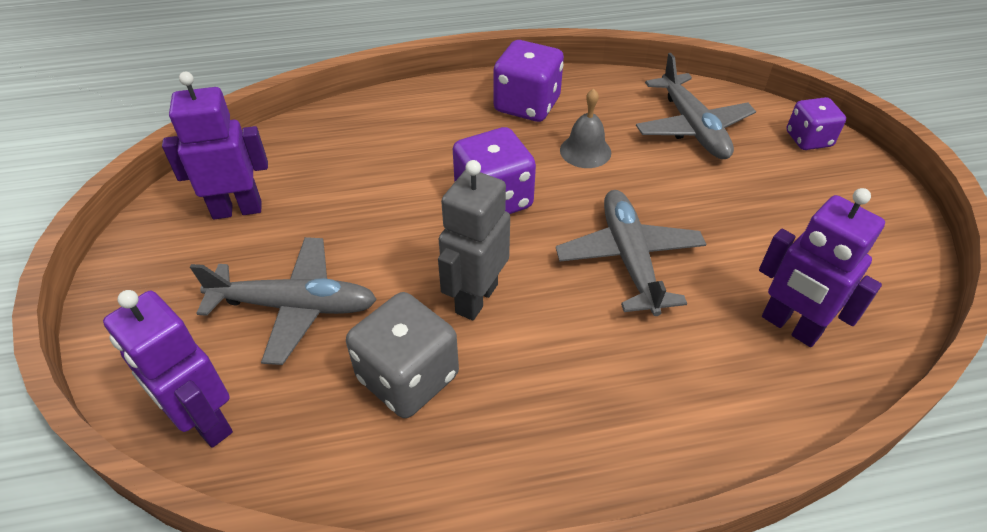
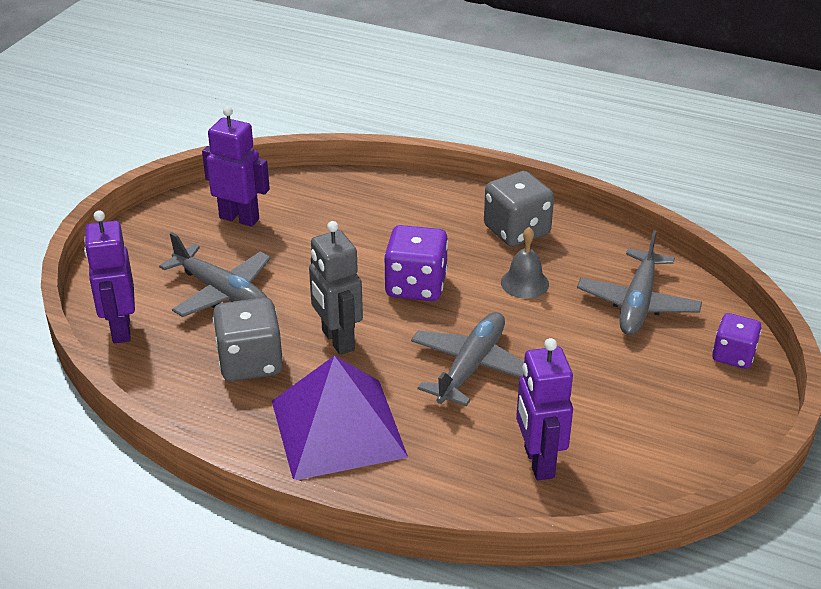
camera: 35 degrees right, 10 degrees down
(476, 298) = (337, 340): grey robot -> grey robot turned 90 degrees counterclockwise
(527, 105) = (517, 231): purple dice -> grey dice
(578, 403) = (338, 428): none -> purple pyramid

